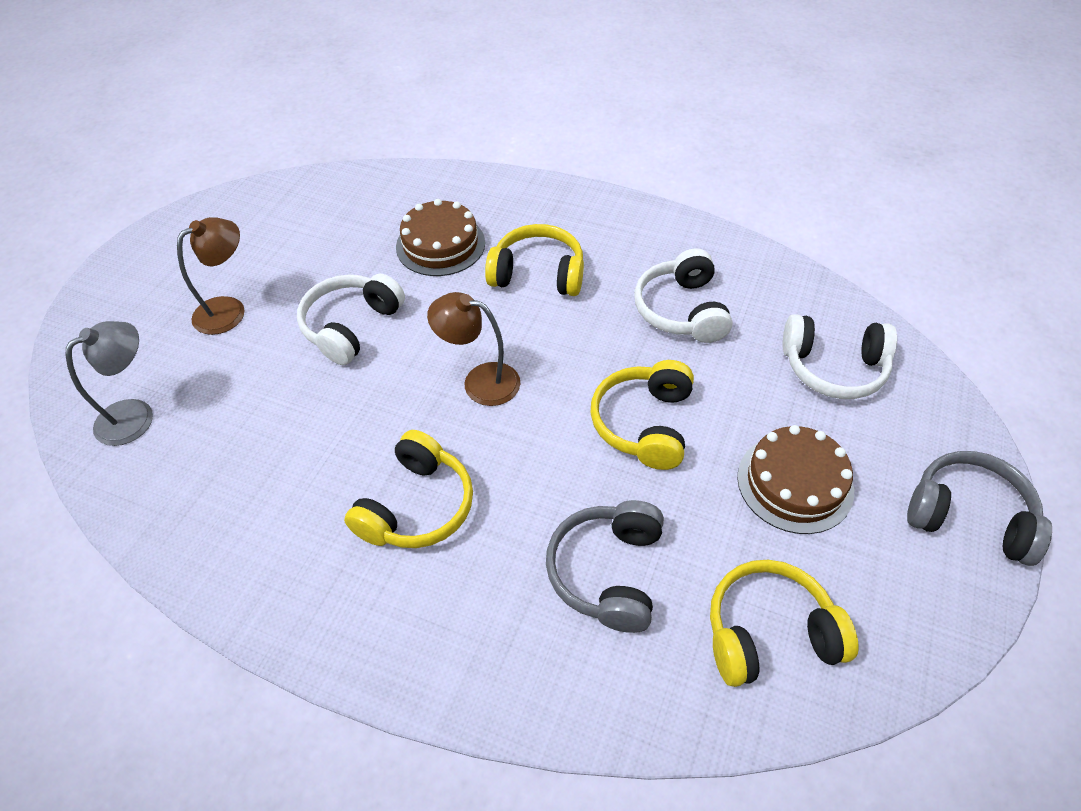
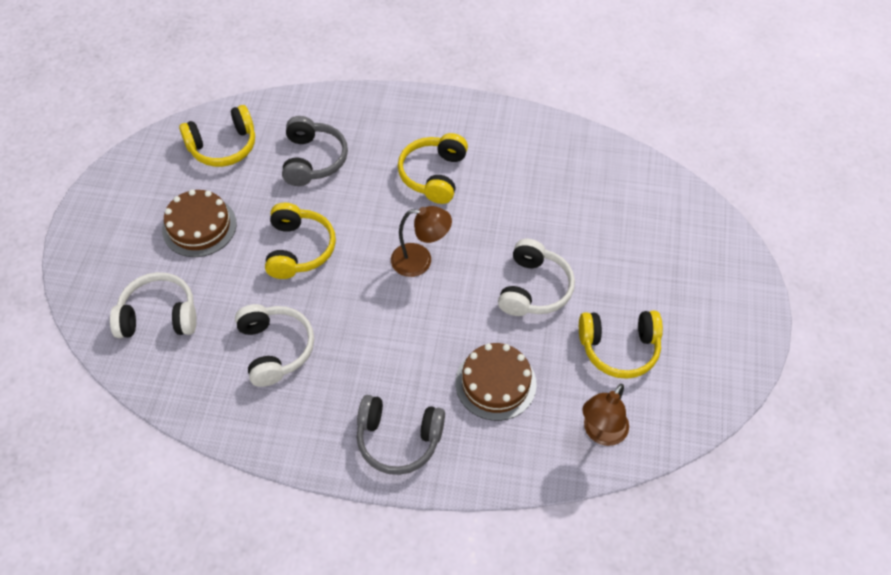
camera: 165 degrees right, 5 degrees up
(136, 415) = (643, 198): grey lamp -> none
(229, 310) = (636, 286): brown lamp -> brown lamp (601, 433)
(538, 274) = (400, 365): yellow headphones -> yellow headphones (619, 348)
(969, 516) = (93, 224): grey headphones -> grey headphones (398, 439)

